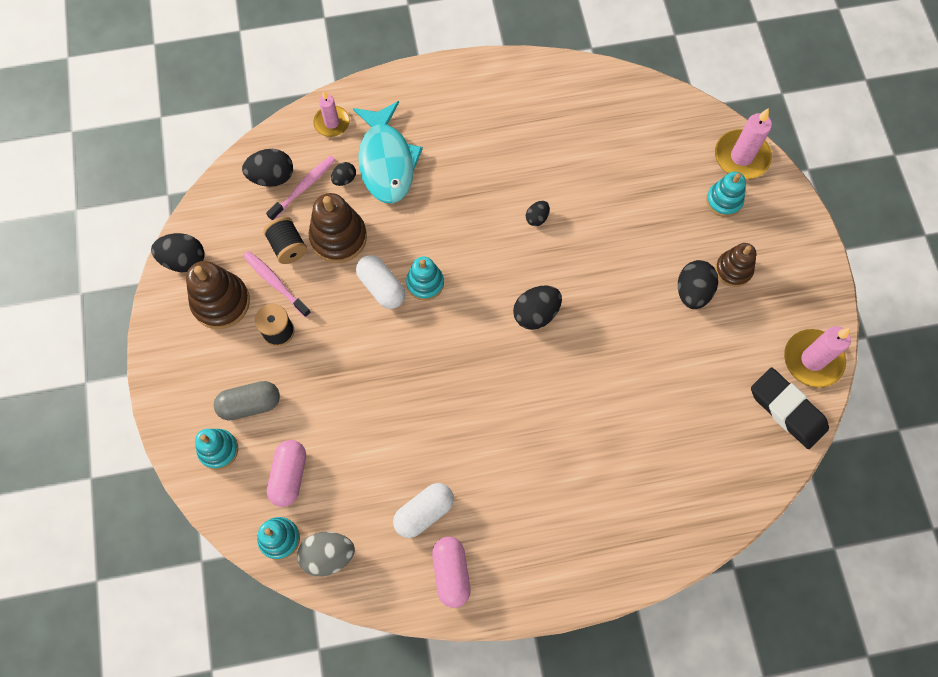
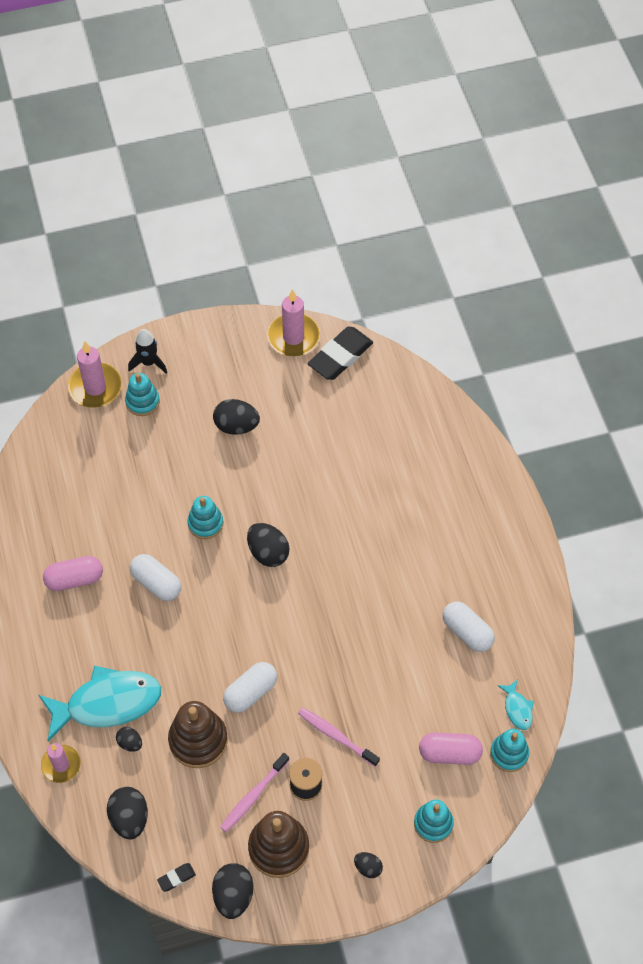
camera: 95 degrees left, 10 degrees down
(209, 213) = (176, 878): none -> black eraser
(250, 404) = (384, 801): grey capsule -> none
(288, 247) = (211, 789): black spool -> none
(304, 187) = (141, 783): pink toothbrush -> pink toothbrush (336, 736)
(328, 555) = (517, 709): grey egg -> turquoise fish
(425, 283) = (243, 652): turquoise stacking toy -> turquoise stacking toy (205, 523)
(451, 573) = (516, 605): pink capsule -> pink capsule (74, 579)
(509, 207) = (156, 583): none -> white capsule
(537, 218) = (167, 557): black egg -> black egg (368, 868)
(733, 270) = (212, 394): brown stacking toy -> none
(774, 208) = (149, 362): none -> black rocket

